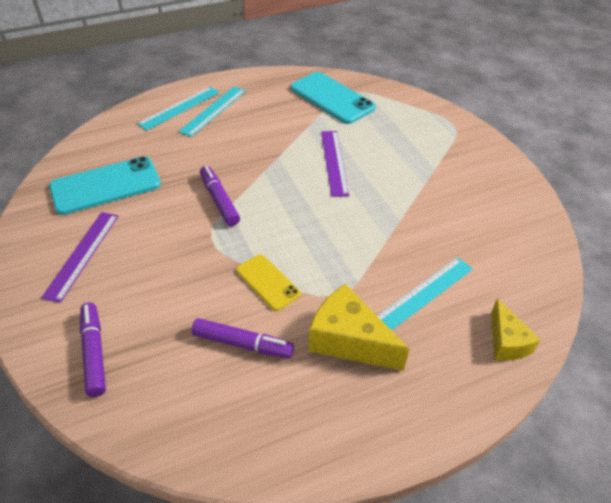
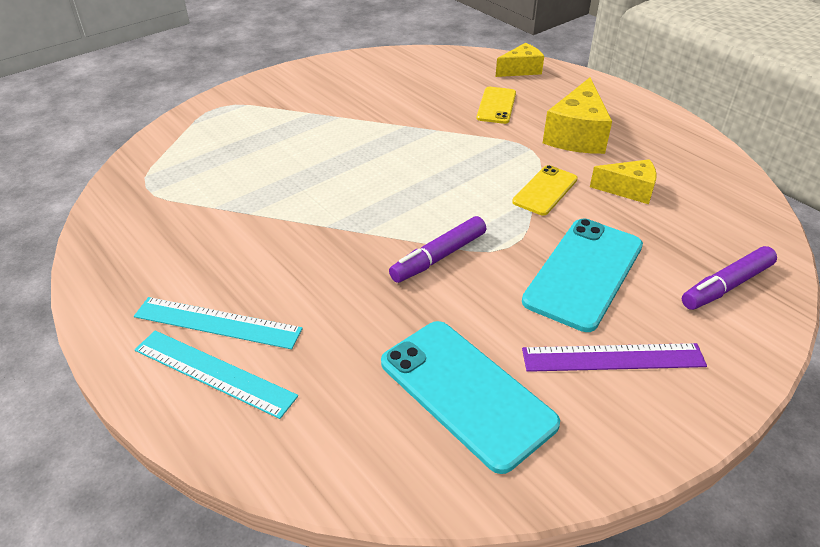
camera: 105 degrees left, 5 degrees down
(242, 343) = (628, 190): purple marker -> yellow cheese
(332, 98) = (165, 203): turquoise phone -> turquoise phone (584, 273)
(334, 162) = (322, 178): purple ruler -> none
(424, 293) = (496, 105): turquoise ruler -> yellow phone

